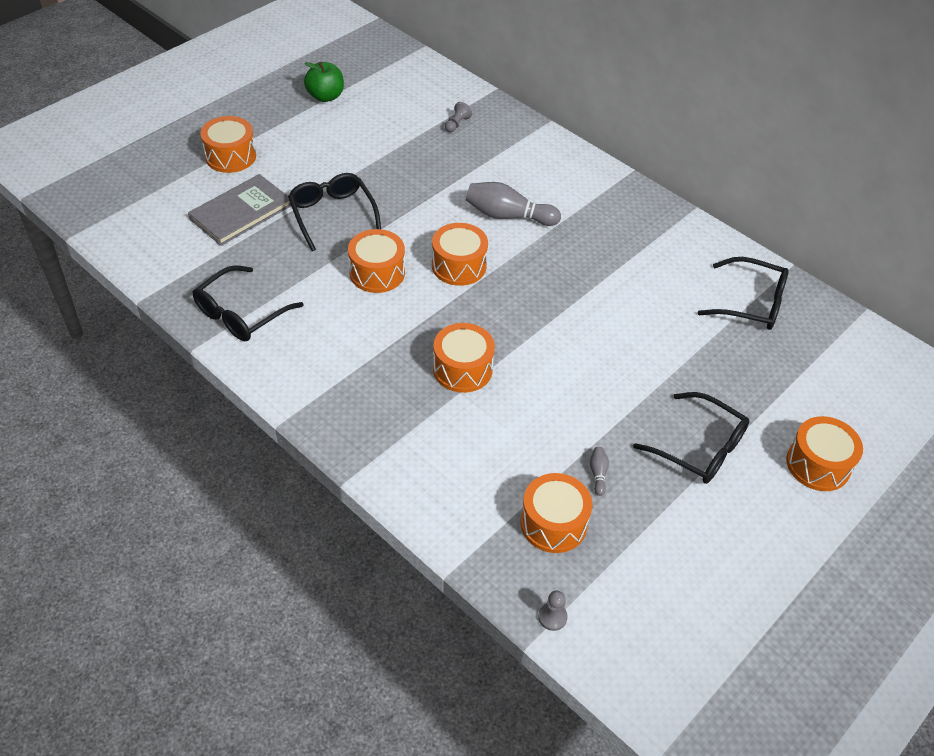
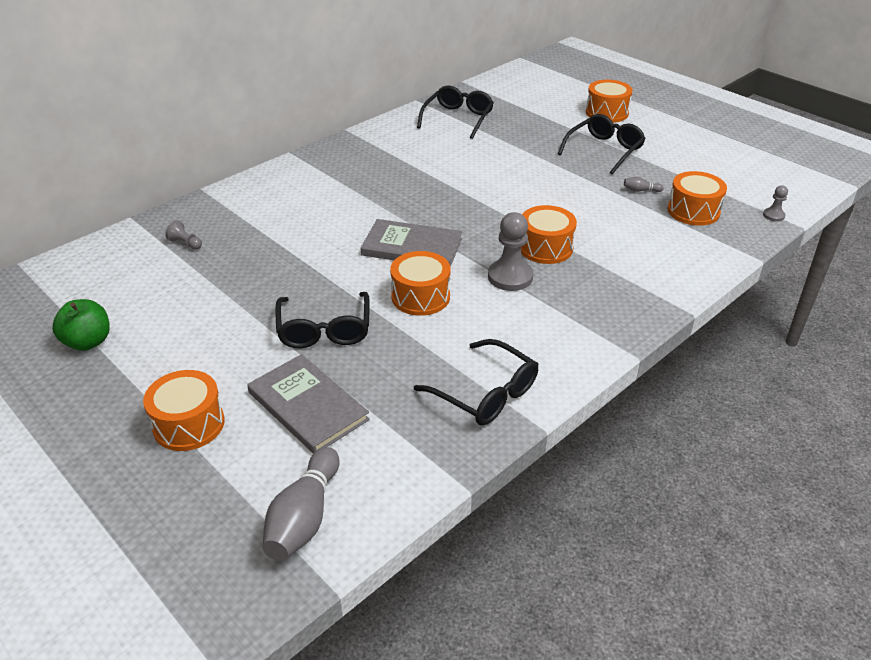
camera: 85 degrees left, 10 degrees down
(332, 215) = (324, 330): black glasses -> black glasses turned 75 degrees counterclockwise
(409, 337) = (510, 277): none -> grey pawn
(459, 266) = (412, 247): orange drum -> grey book
(508, 216) = (343, 217): grey bowling pin -> grey bowling pin (304, 517)

